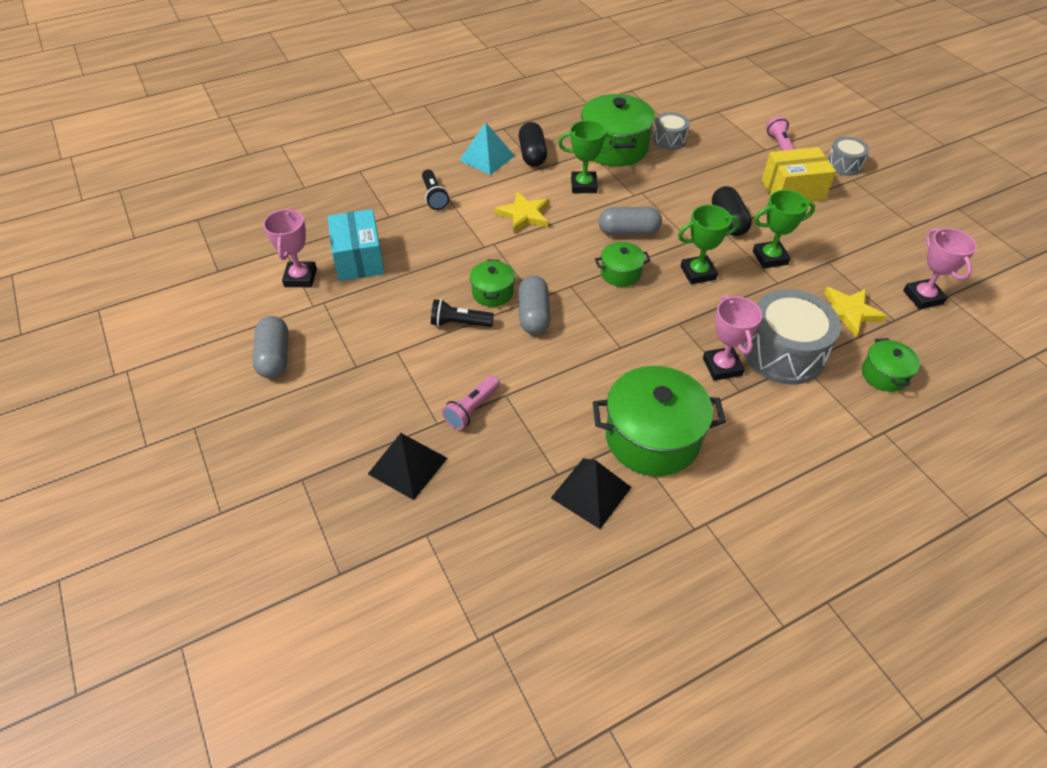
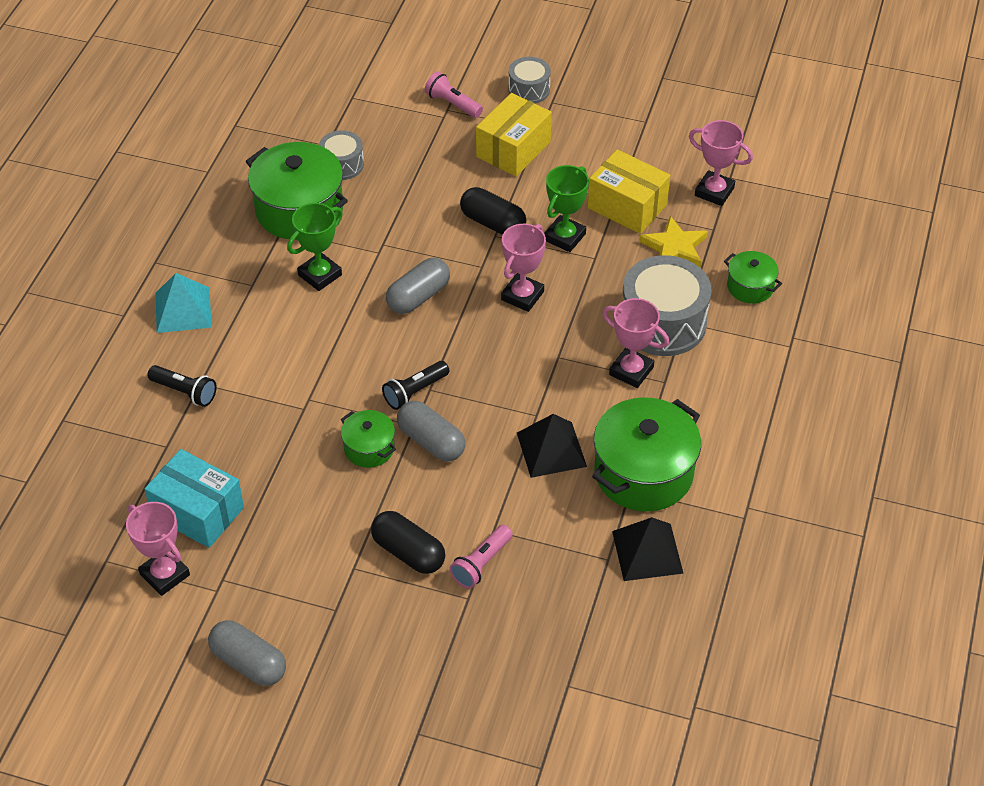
camera: 45 degrees left, 0 degrees up
(408, 466) = (488, 650): black pyramid -> black pyramid (551, 449)
(459, 323) = (376, 499): black flashlight -> black flashlight (415, 392)
(472, 409) = (481, 564): pink flashlight -> pink flashlight turned 45 degrees clockwise
(524, 215) = (300, 347): yellow star -> none
(532, 154) = (226, 274): black capsule -> black capsule (408, 552)
(620, 273) = (458, 345): green pot -> none
(698, 273) = (522, 296): green trophy -> pink trophy
(839, 267) = (627, 206): none -> yellow box

